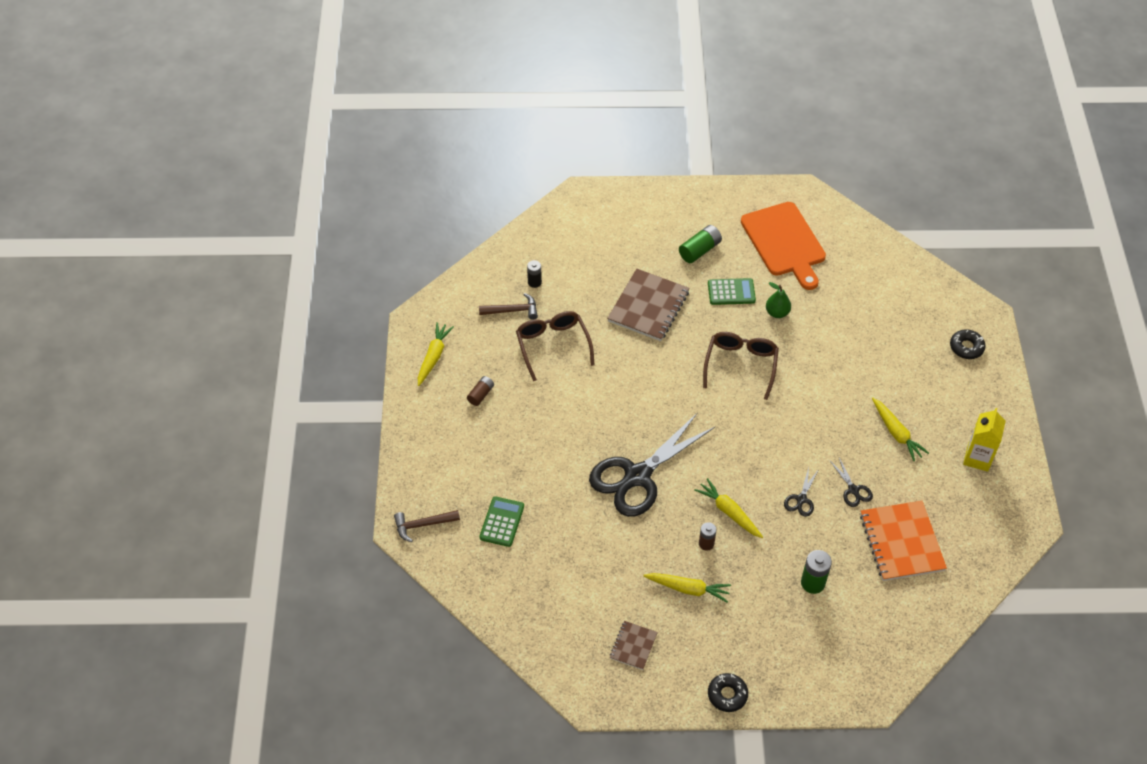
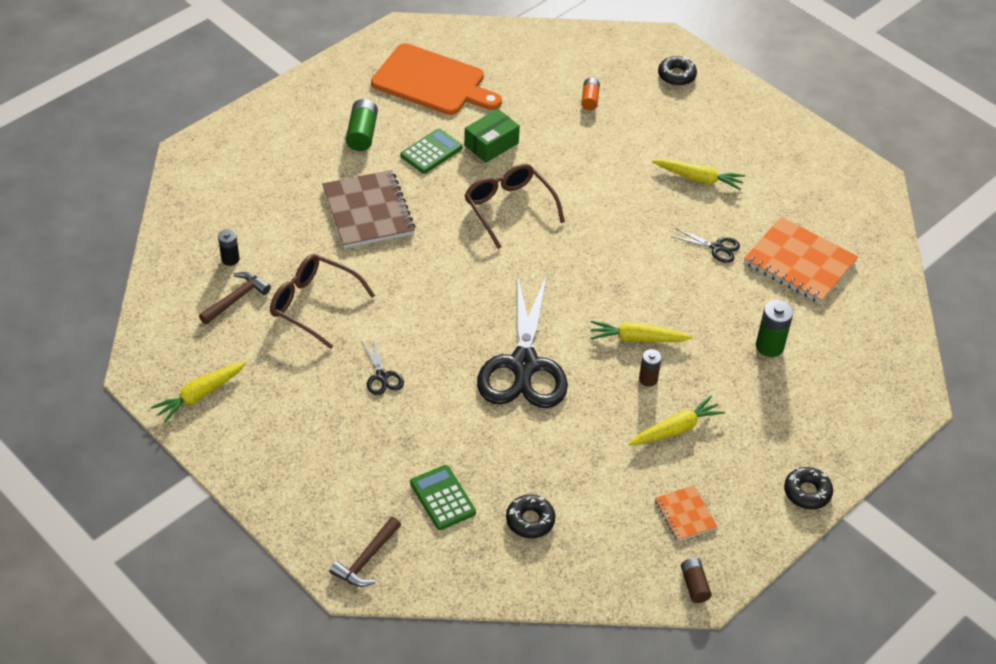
camera: 45 degrees left, 5 degrees down
(433, 357) = (200, 395): yellow carrot -> yellow carrot turned 105 degrees counterclockwise
(481, 394) = (290, 397): brown battery -> brown battery (694, 585)
(537, 575) = (530, 520): none -> black donut
(633, 646) = (685, 514): brown notebook -> orange notebook
(777, 313) = (491, 144): green pear -> green box
(801, 499) = (684, 285): black scissors -> black scissors (382, 376)
(881, 324) = (590, 99): none -> orange battery
(977, 458) = (781, 156): yellow carton -> none

